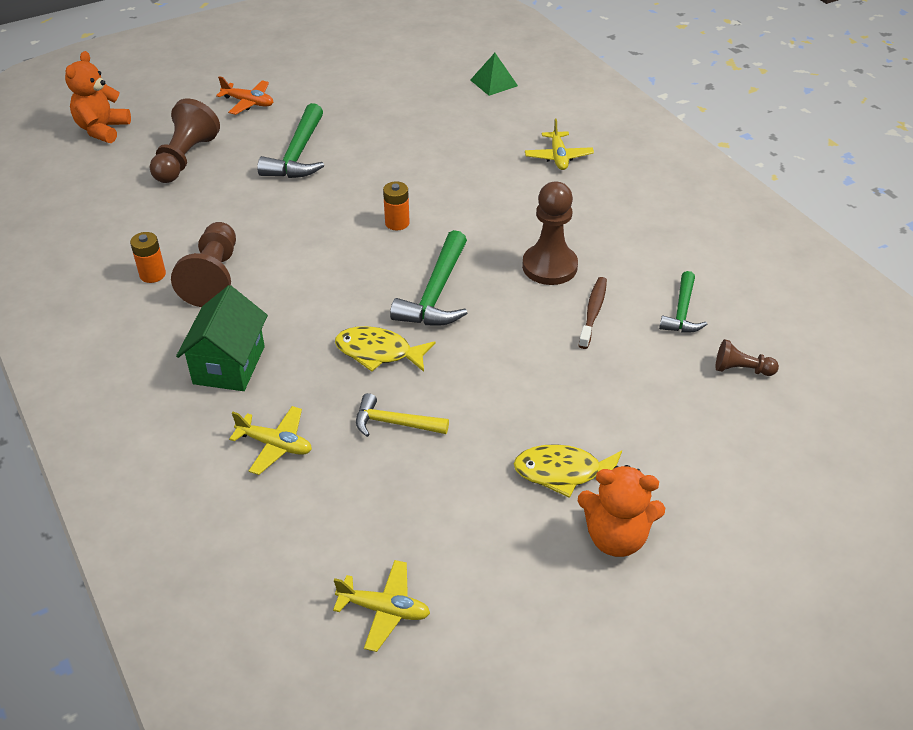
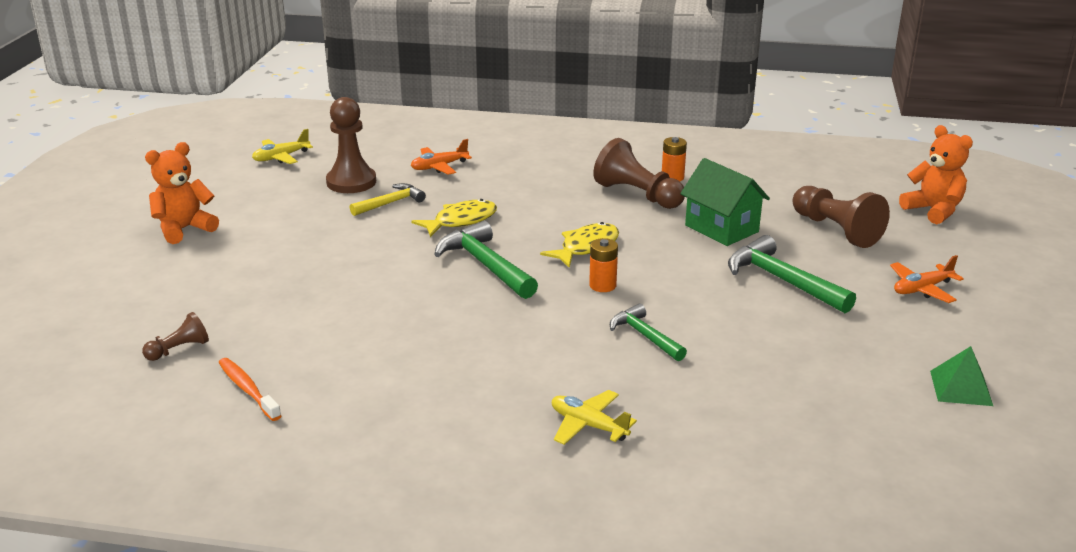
camera: 130 degrees right, 15 degrees down
(229, 365) = (532, 174): green house -> green house (721, 229)
(275, 445) = (439, 167): yellow plane -> orange plane
(493, 83) = (814, 467): green pyramid -> green pyramid (961, 388)
(549, 266) = (433, 328): brown pawn -> brown pawn (351, 182)
(563, 472) = (252, 235): yellow fish -> yellow fish (586, 247)
(593, 312) = (350, 319): brown toothbrush -> none
(682, 312) = (275, 361): green hammer -> green hammer (645, 336)
(721, 301) = (248, 389): none -> orange toothbrush

